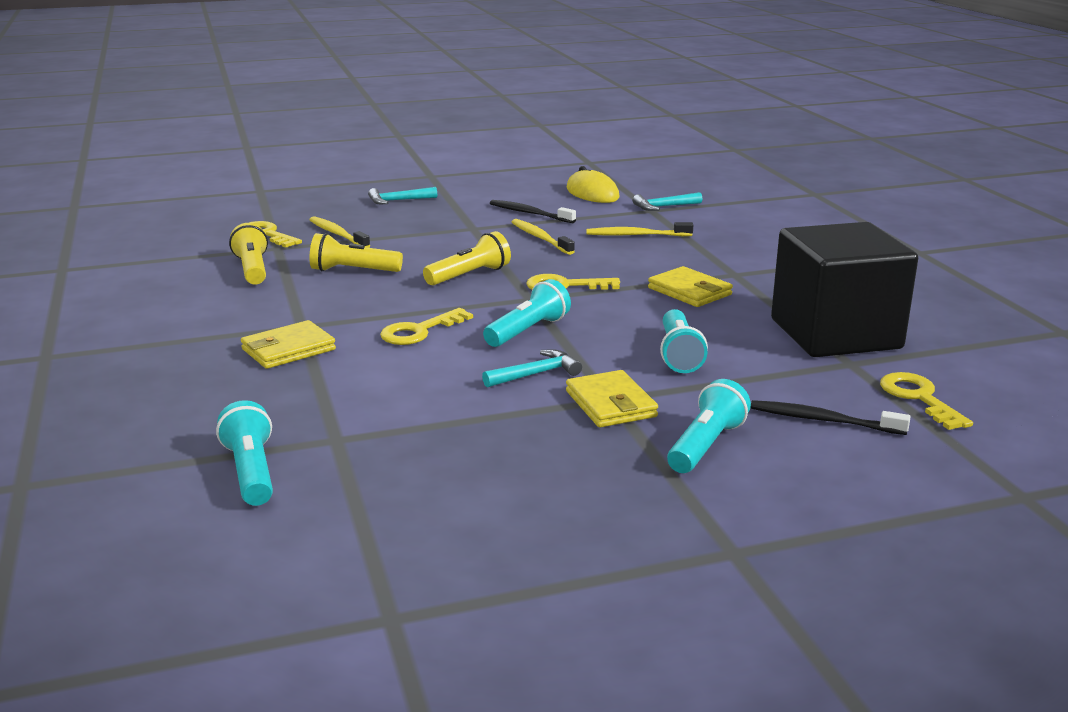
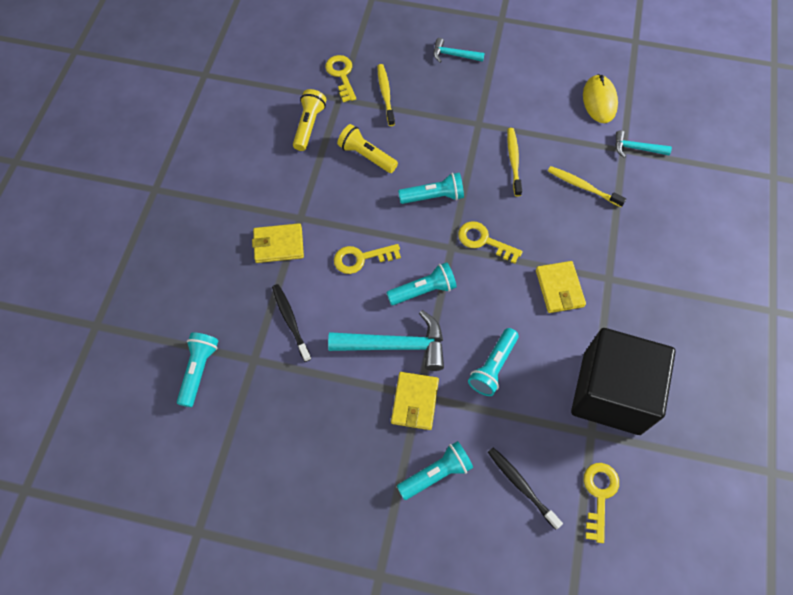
camera: 30 degrees right, 40 degrees up
(469, 275) = (433, 196): yellow flashlight -> turquoise flashlight
(529, 213) = (531, 116): black toothbrush -> black toothbrush (290, 321)
(536, 374) = (395, 345): turquoise hammer -> turquoise hammer, size x1.83

